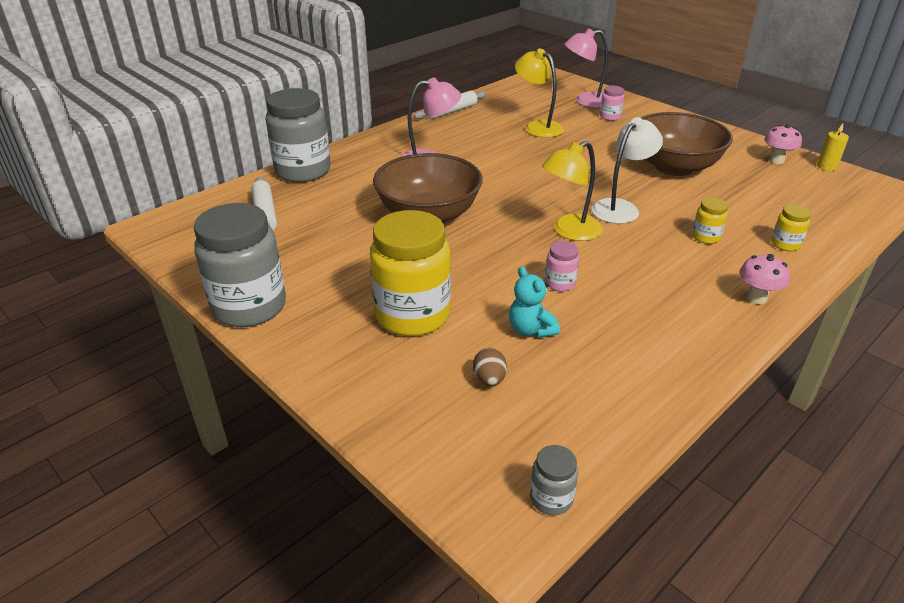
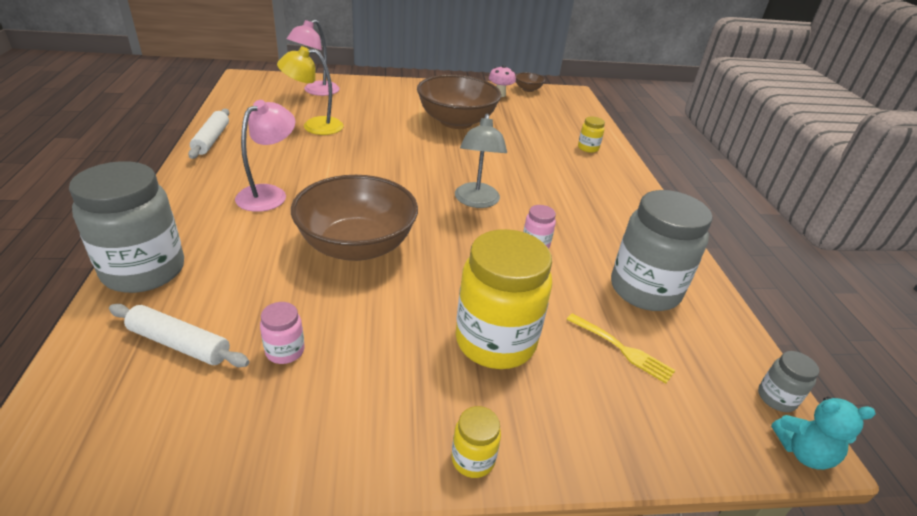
camera: 55 degrees left, 0 degrees up
(249, 307) = (348, 454): grey jar -> grey jar (644, 290)
(489, 379) = (621, 349): brown egg -> yellow fork
(530, 330) = (578, 291): turquoise teddy bear -> turquoise teddy bear (803, 452)
(569, 231) = (476, 201): yellow lamp -> grey lamp
(610, 117) = (355, 98): pink jar -> pink jar (285, 351)
(620, 207) = (475, 166): white lamp -> none
(705, 237) = (549, 163): yellow jar -> yellow jar (473, 459)
(756, 298) = (630, 189): pink mushroom -> none
(826, 167) = (528, 89): yellow candle -> brown bowl

